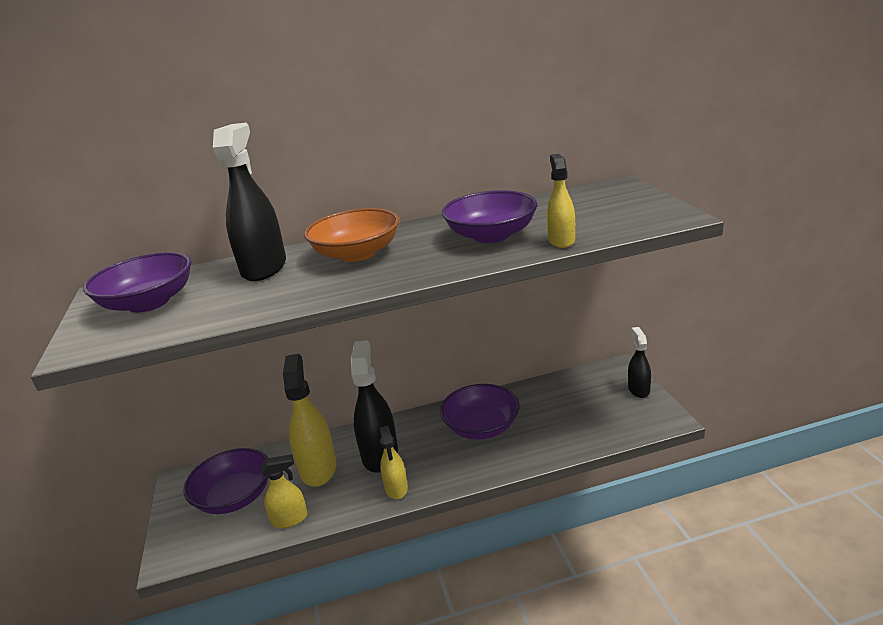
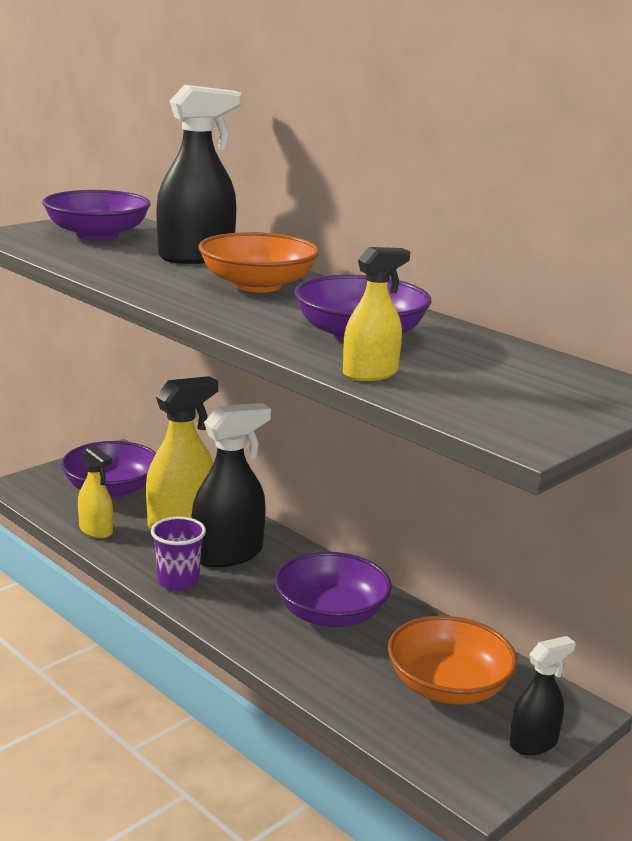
camera: 55 degrees right, 5 degrees down
(396, 488) = (178, 581): yellow spray bottle -> purple cup
(578, 403) = (448, 686): none -> orange bowl

